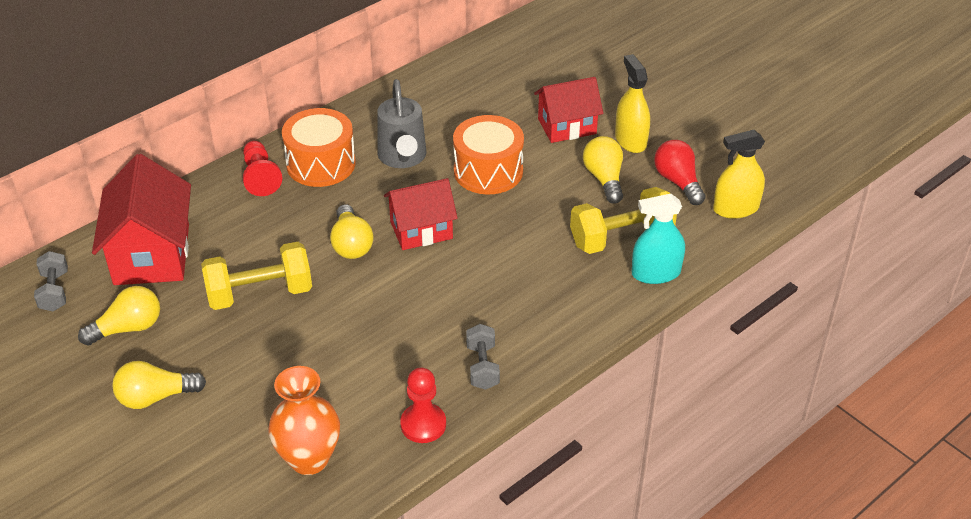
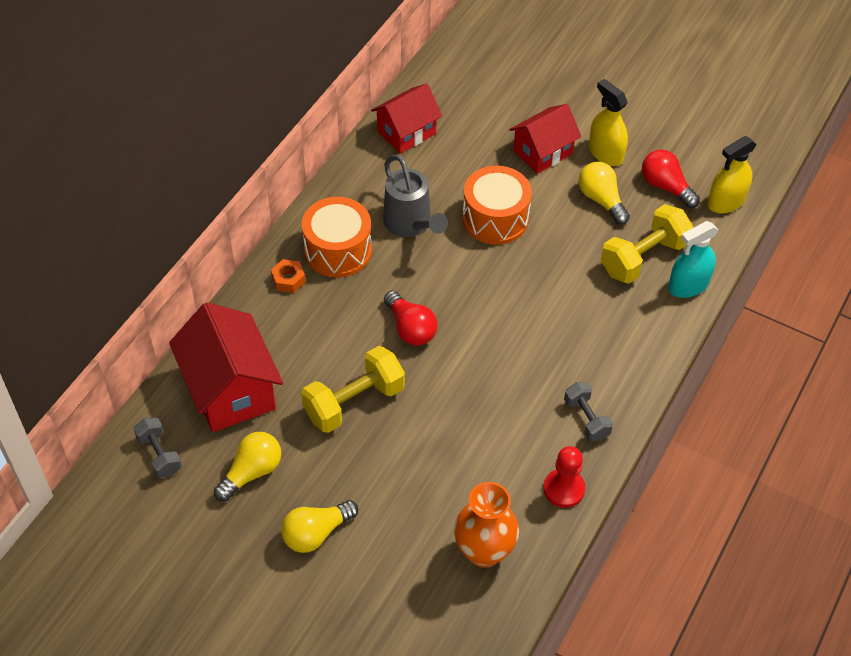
camera: 20 degrees left, 10 degrees up
(260, 177) = (288, 280): red pawn -> orange nut
(351, 244) = (410, 328): yellow light bulb -> red light bulb
(421, 230) = (466, 297): red house -> red house (406, 132)

